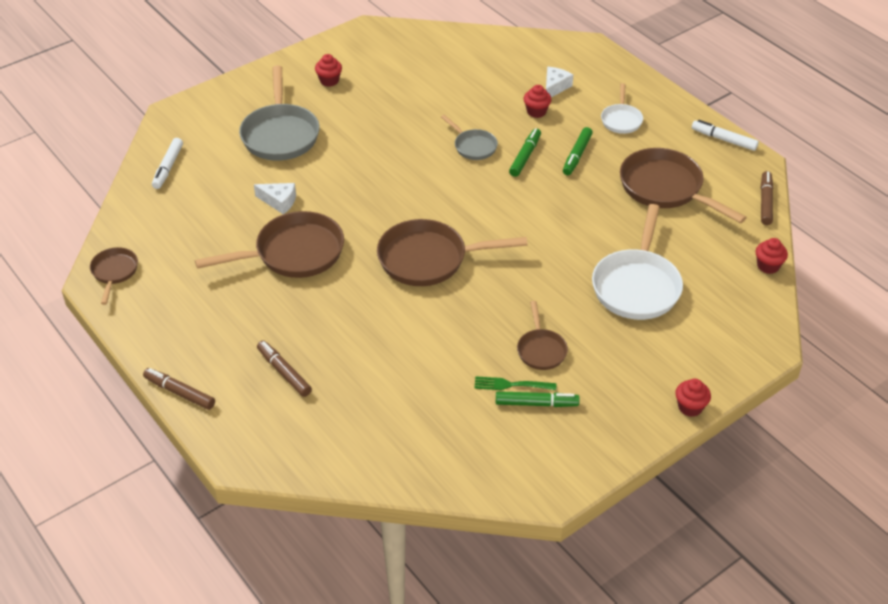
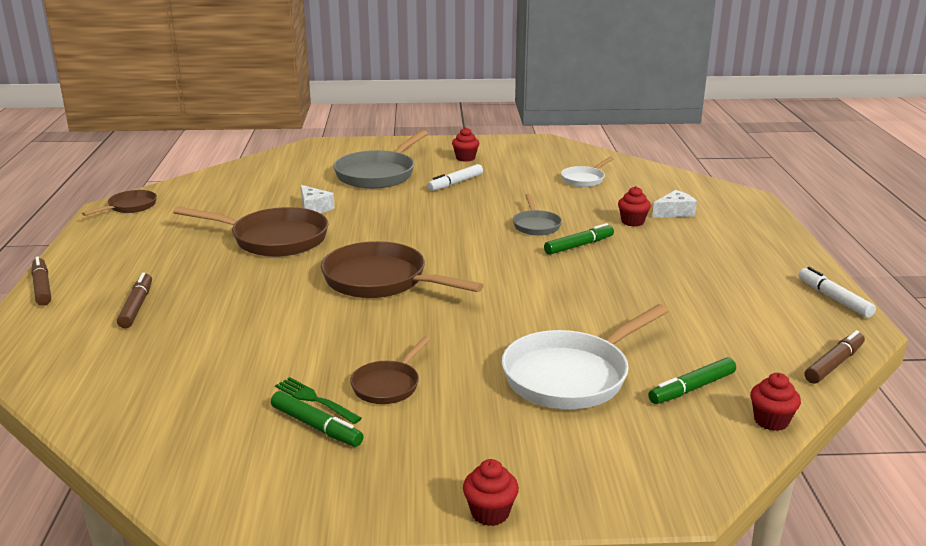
camera: 35 degrees right, 20 degrees down
(168, 167) = (266, 168): white marker -> white marker (455, 183)
(577, 155) = (636, 260): green marker -> green marker (692, 388)
(621, 120) = (720, 251): white pan -> white pan (584, 179)
(665, 188) = (709, 312): brown pan -> none

